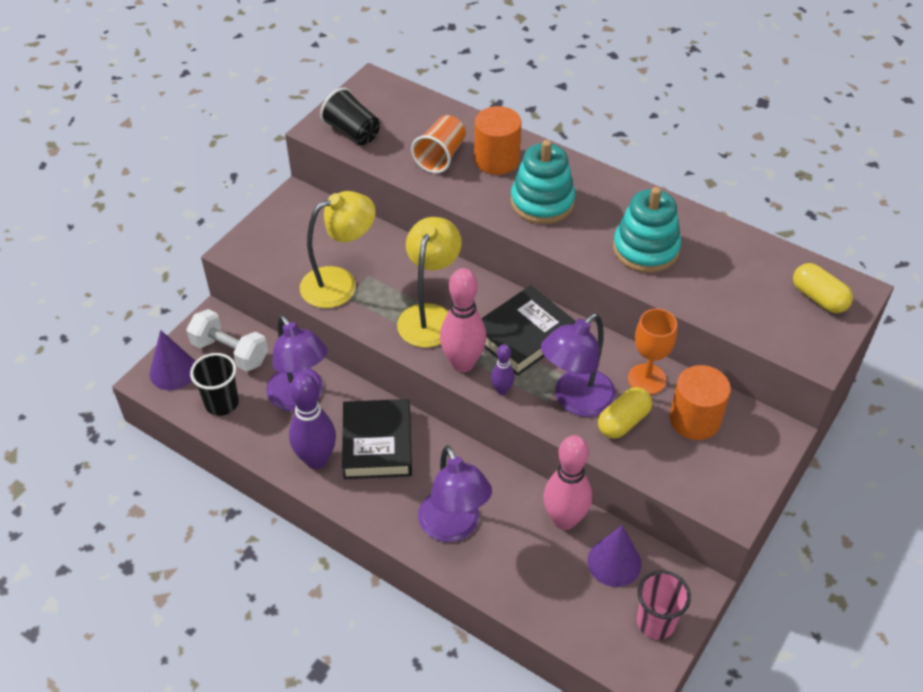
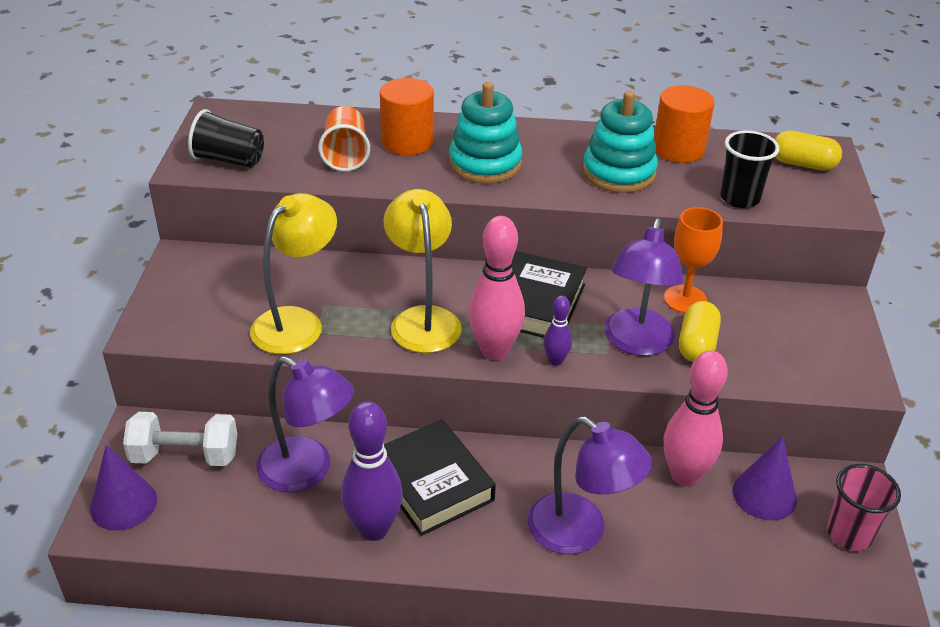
camera: 30 degrees left, 10 degrees down
(222, 403) = (212, 515): black cup -> black cup (739, 198)
(694, 419) = (758, 318): orange cylinder -> orange cylinder (678, 149)

